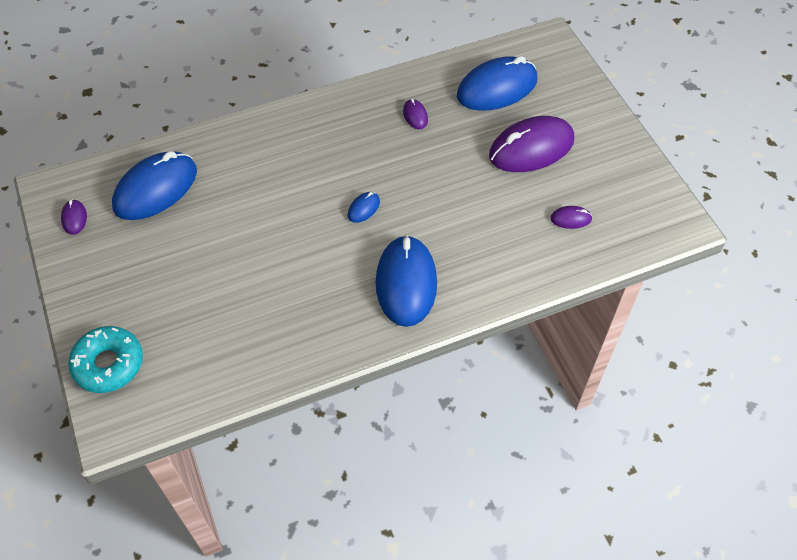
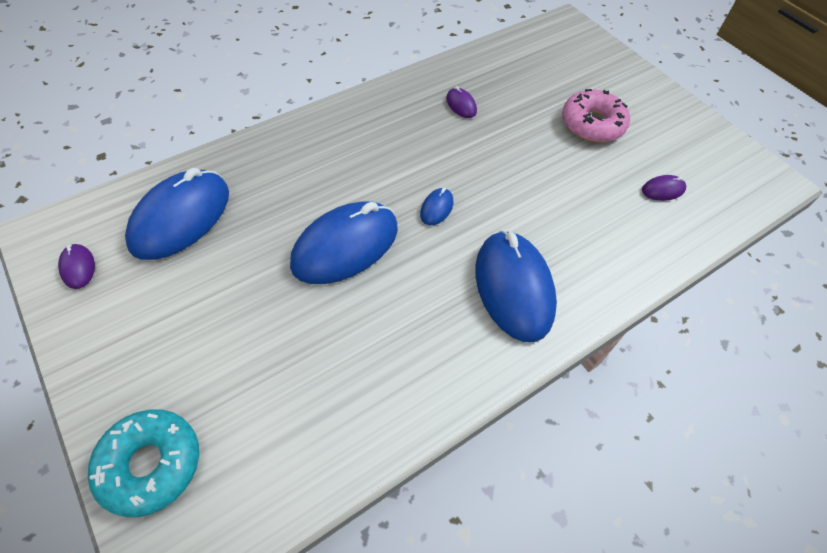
camera: 15 degrees left, 0 degrees up
(497, 88) = (534, 71): blue mouse -> blue mouse (345, 246)
(531, 148) = (592, 124): purple mouse -> pink donut

